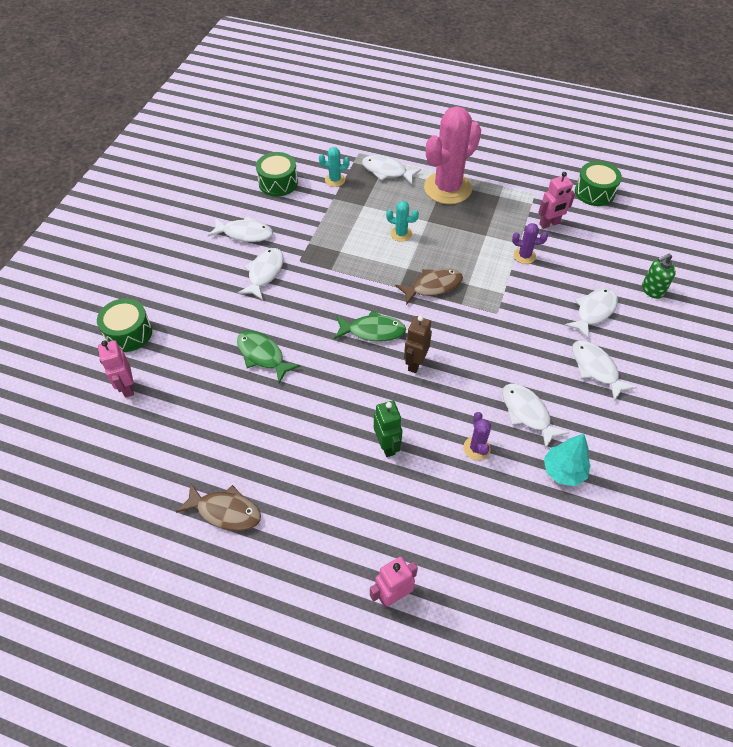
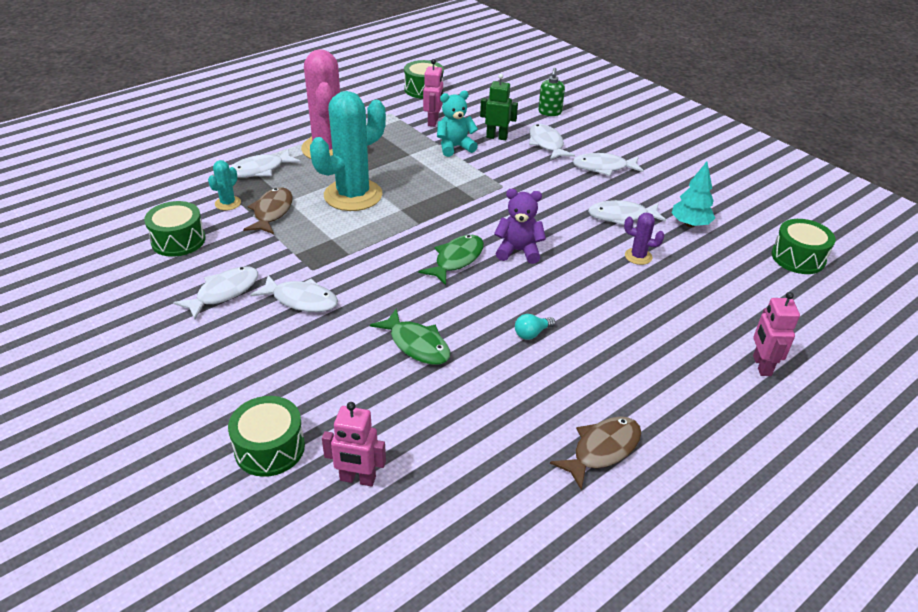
camera: 60 degrees left, 15 degrees down
(262, 355) = (417, 345): green fish -> green fish turned 120 degrees counterclockwise
(264, 273) = (301, 300): white fish -> white fish turned 150 degrees clockwise
(321, 416) = (532, 333): none -> turquoise light bulb
(387, 445) = (599, 305): green robot -> green robot (496, 137)
(401, 234) = (353, 195): turquoise cactus -> turquoise cactus, size x2.32
(415, 363) = (518, 251): brown robot -> purple teddy bear
(433, 286) = (438, 205): brown fish -> brown fish (272, 212)
(524, 256) = (455, 147): purple cactus -> turquoise teddy bear
(587, 584) = (798, 258): none -> green drum

